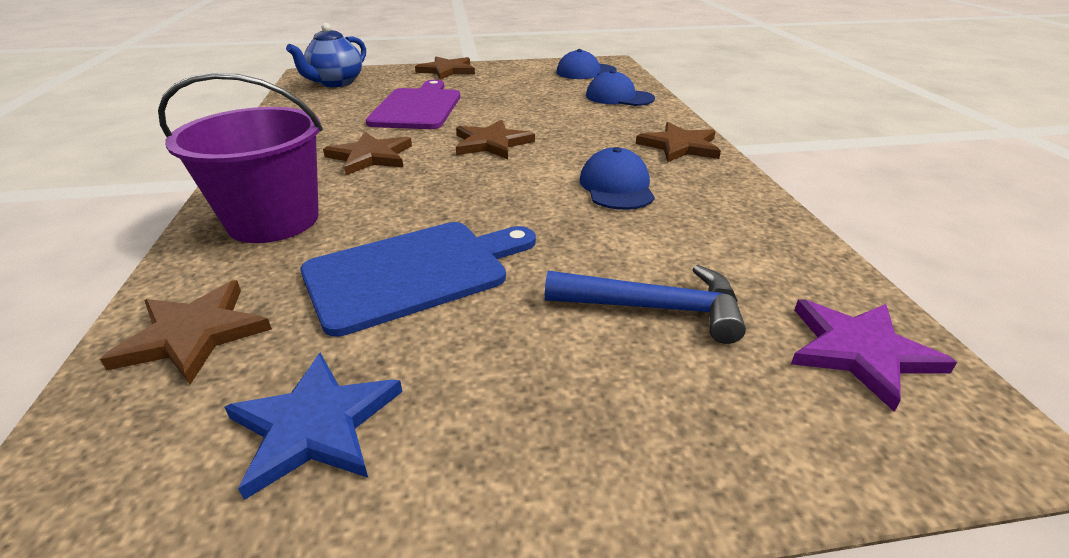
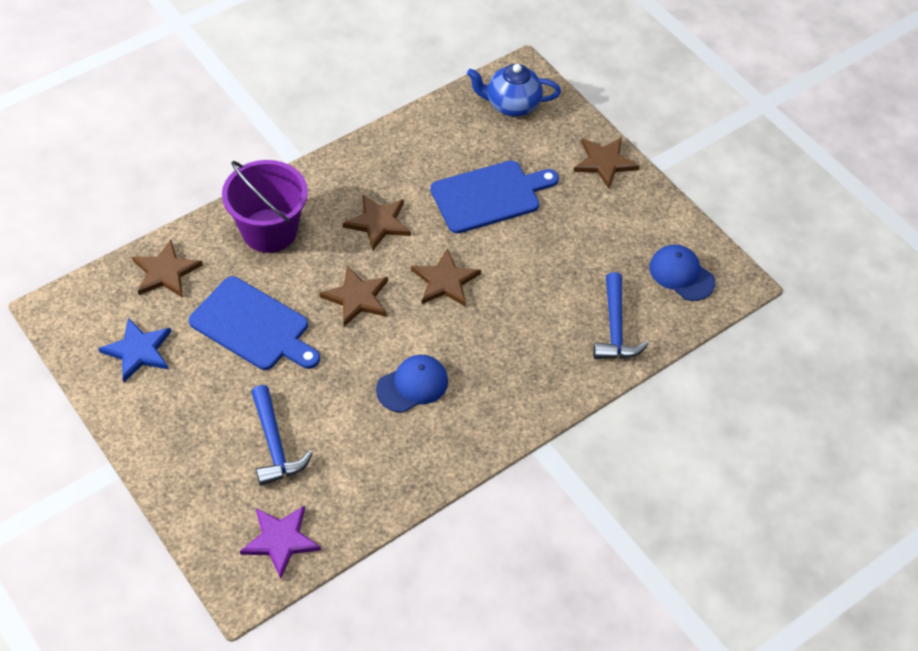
camera: 60 degrees right, 20 degrees up
(417, 107) = (489, 196): purple cutting board -> blue cutting board
(619, 97) = (615, 328): blue cap -> blue hammer
(679, 146) = (515, 405): brown star -> brown star (357, 298)

